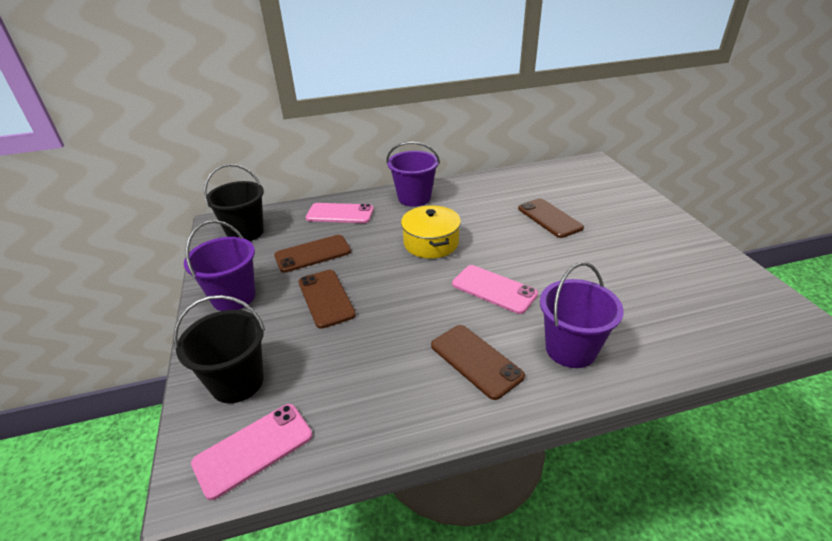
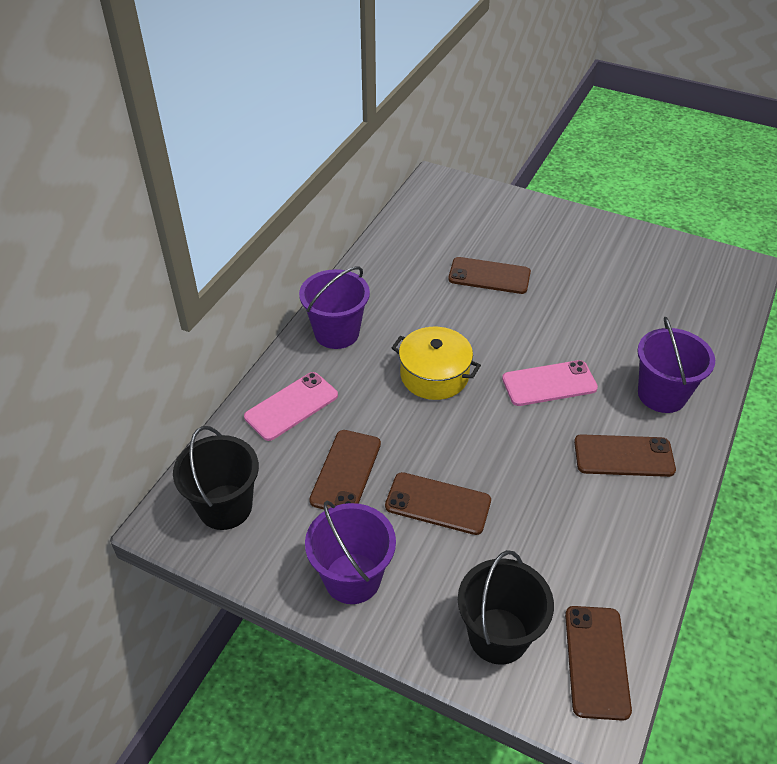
camera: 50 degrees left, 10 degrees up
(253, 449) = (596, 661): pink phone -> brown phone

